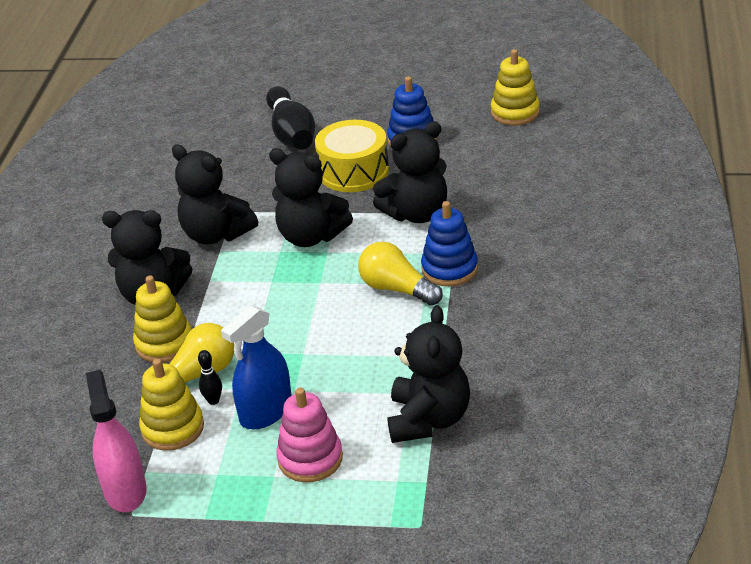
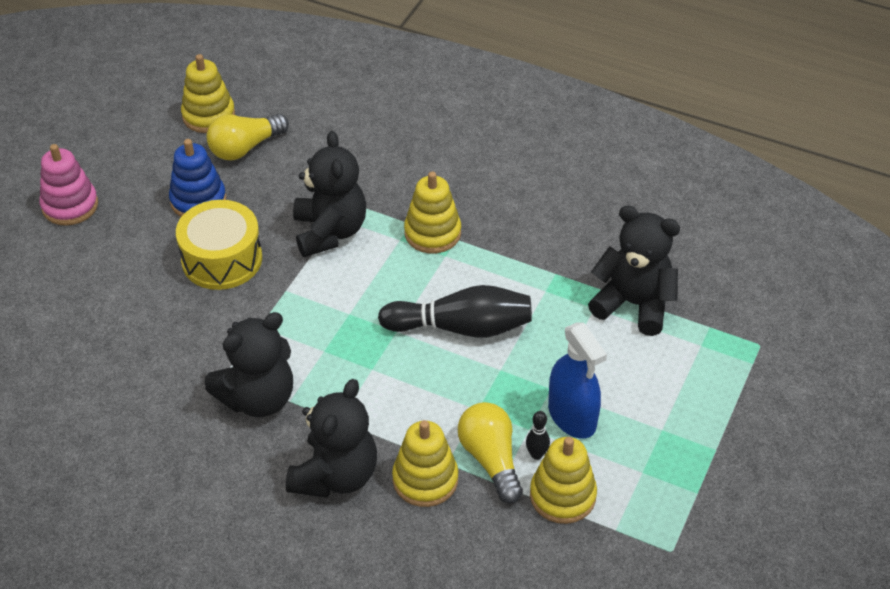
camera: 75 degrees left, 10 degrees up
(125, 490) = (636, 551): pink spray bottle -> none
(291, 134) = (108, 292): black bowling pin -> black bowling pin (461, 327)
(310, 459) = (650, 398): pink stacking toy -> pink stacking toy (70, 206)
(311, 236) = (314, 320): black teddy bear -> none
(396, 289) = (441, 277): yellow light bulb -> yellow light bulb (245, 148)
(449, 269) = (432, 233): blue stacking toy -> yellow stacking toy

